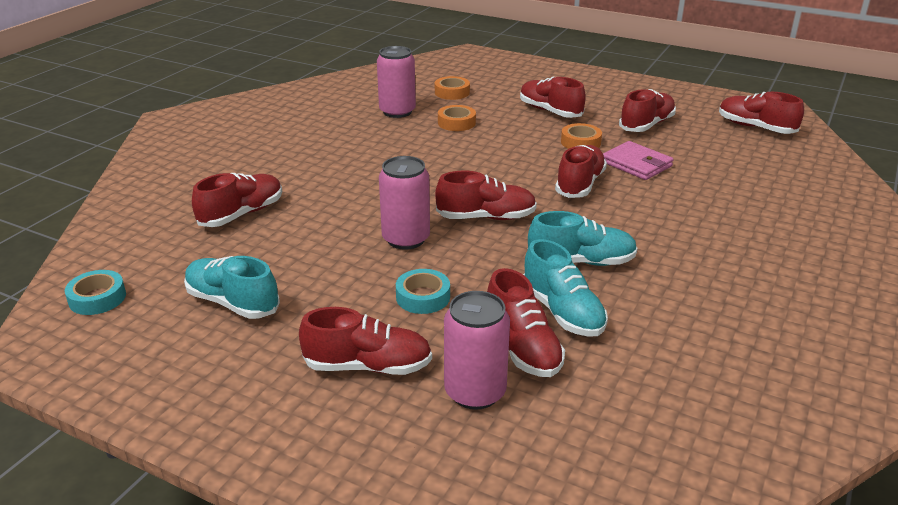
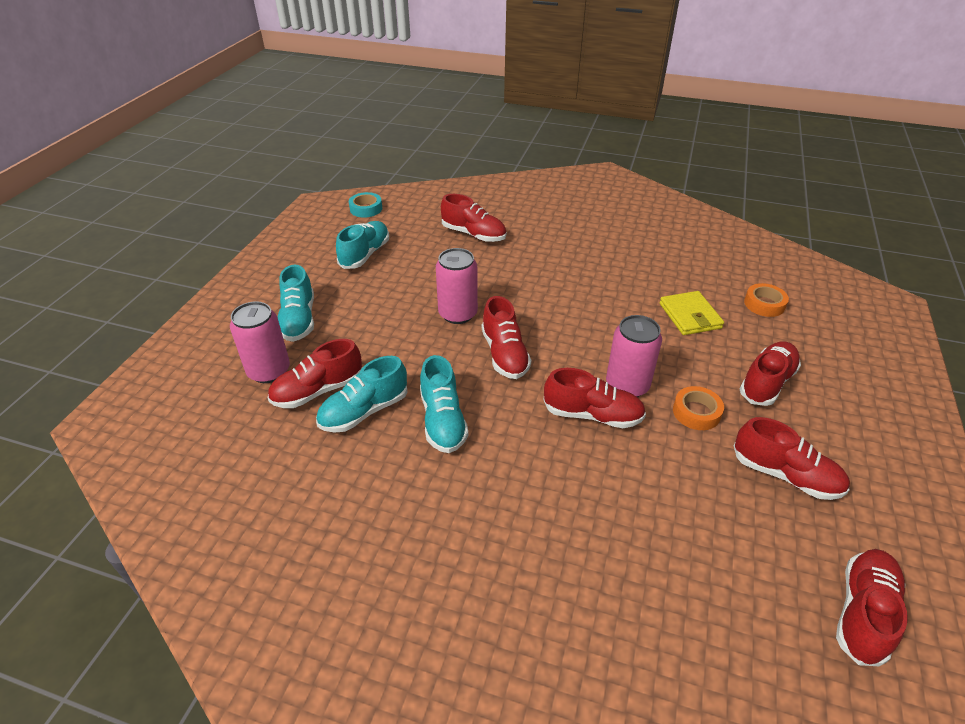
camera: 80 degrees right, 10 degrees up
(368, 366) = (298, 320): red shoe -> turquoise shoe
(397, 112) = (691, 276): pink can -> pink can (627, 385)
(423, 297) = (378, 333): turquoise tape -> none
(456, 123) = (690, 316): orange tape -> yellow wallet
(636, 164) = (664, 463): pink wallet -> none

